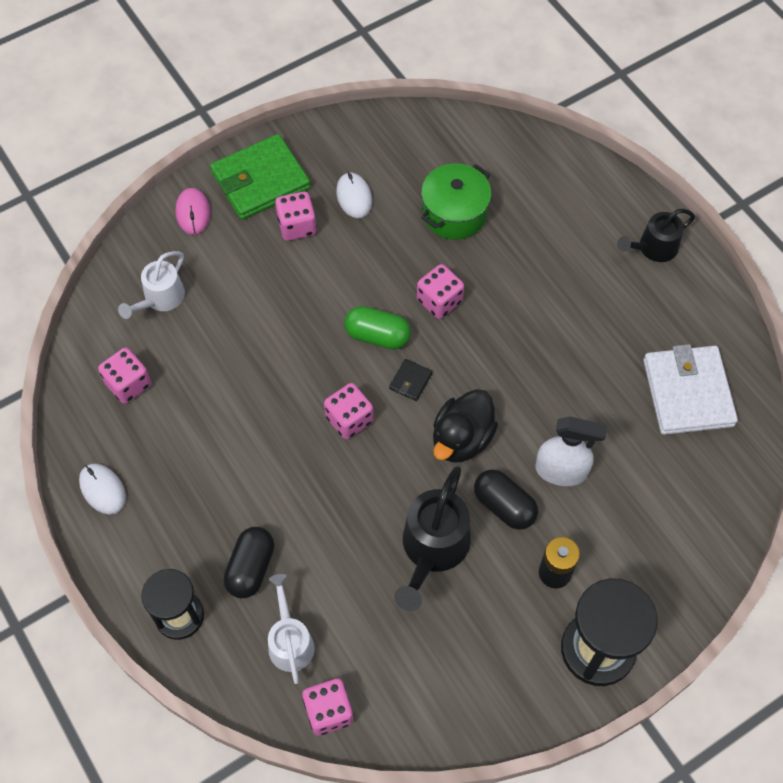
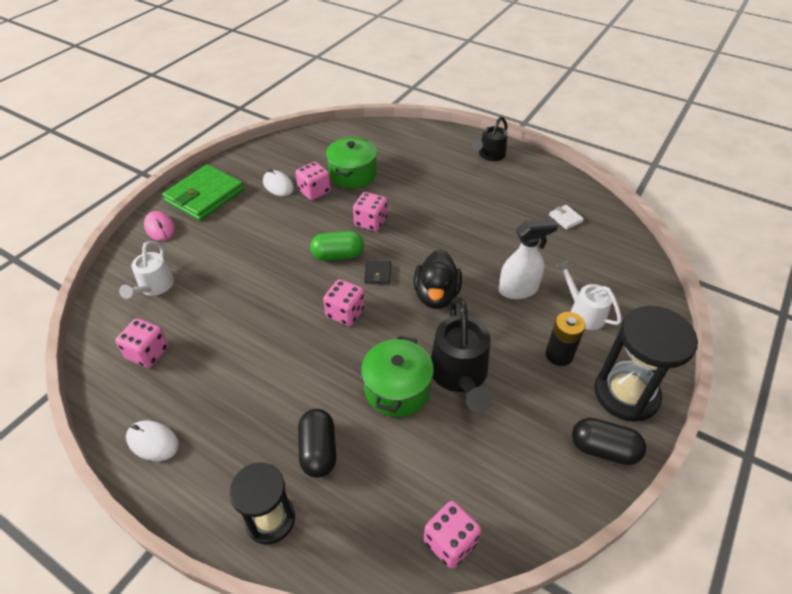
camera: 25 degrees left, 15 degrees down
(290, 641) = (383, 496): white watering can -> white watering can (583, 312)
(297, 226) = (244, 212): pink dice -> pink dice (314, 191)
(359, 536) = (397, 389): none -> green pot
(504, 506) = (493, 326): black capsule -> black capsule (603, 449)
(687, 393) = (565, 218): white wallet -> white wallet, size x0.42

